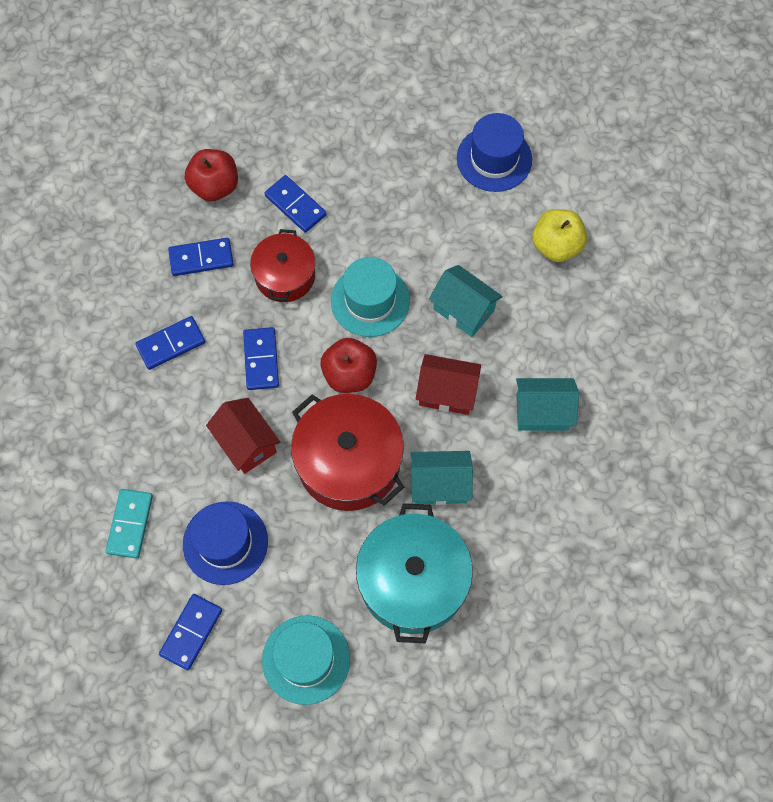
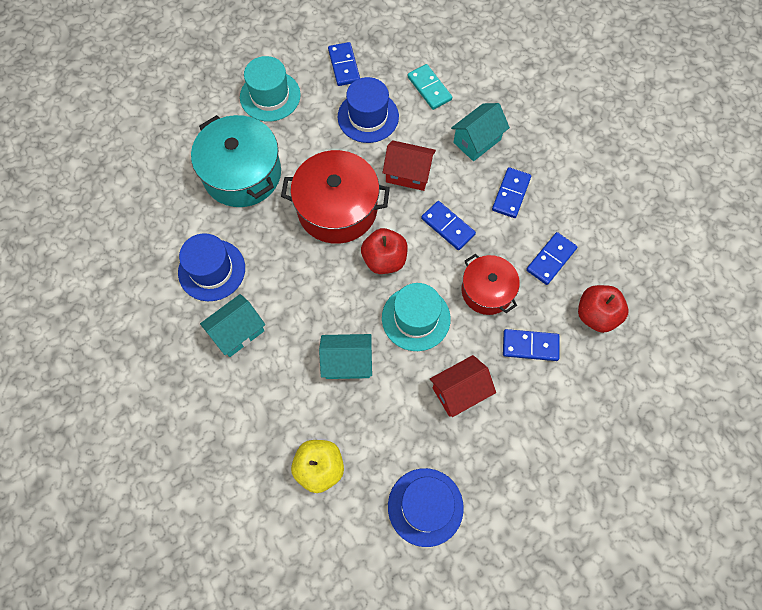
camera: 140 degrees right, 0 degrees up
(439, 484) = (270, 237): turquoise house -> turquoise house (477, 141)
(447, 392) = (312, 296): red house -> red house (459, 392)
(523, 494) = (211, 270): none -> blue hat

